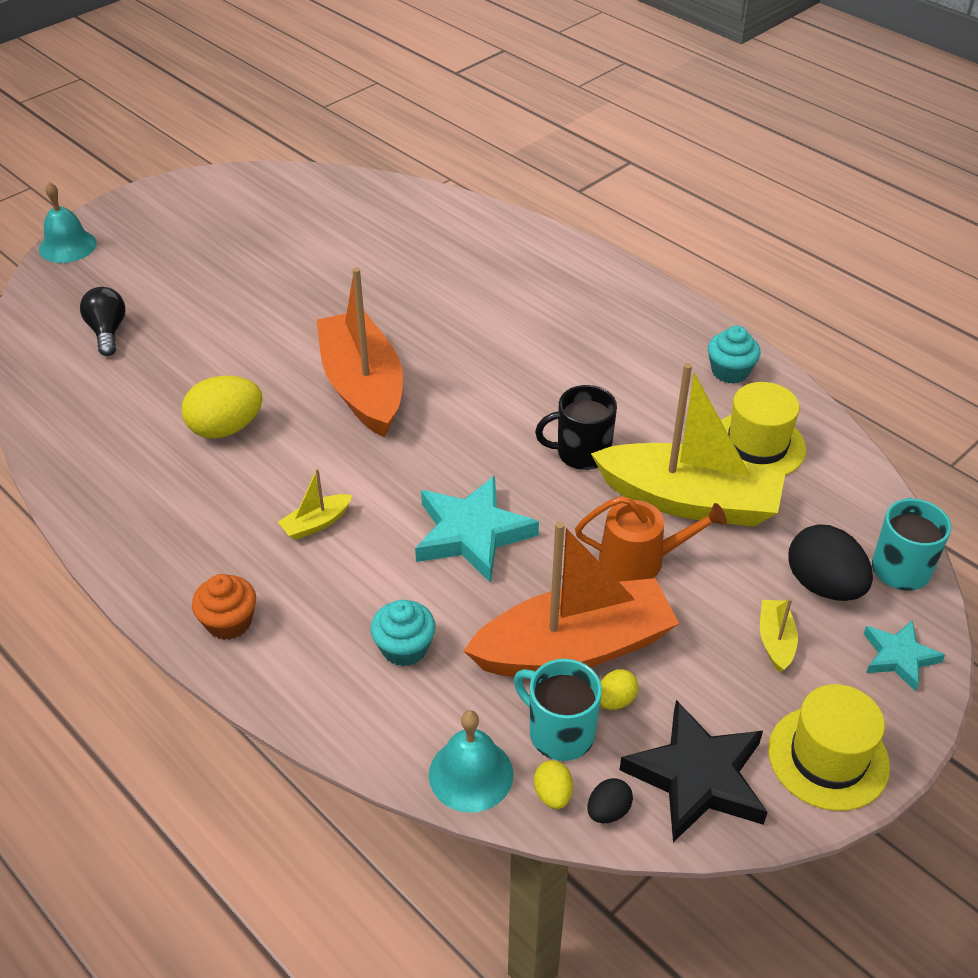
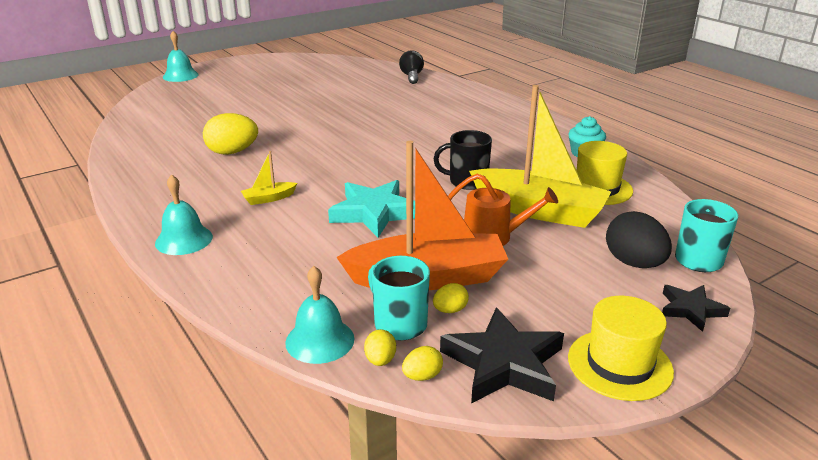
camera: 10 degrees right, 15 degrees down
(107, 332) = (183, 108): black light bulb -> black light bulb (411, 77)
(229, 622) = (184, 240): orange cupcake -> turquoise bell
(363, 387) = (330, 142): orange boat -> none
(404, 648) = (301, 265): turquoise cupcake -> none
(608, 811) = (422, 376): black egg -> yellow egg
(775, 641) = (588, 290): yellow boat -> none
(899, 657) = (691, 309): turquoise star -> black star

